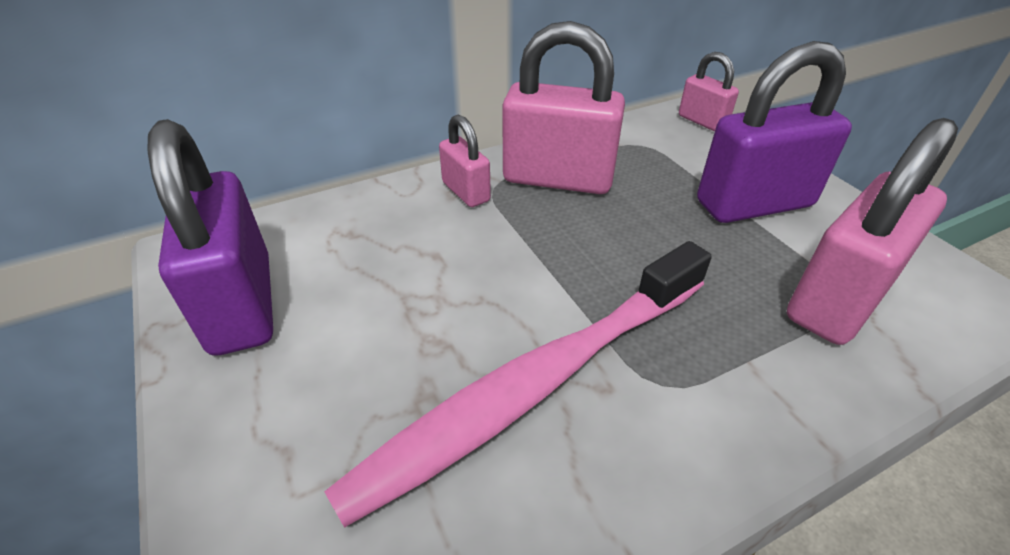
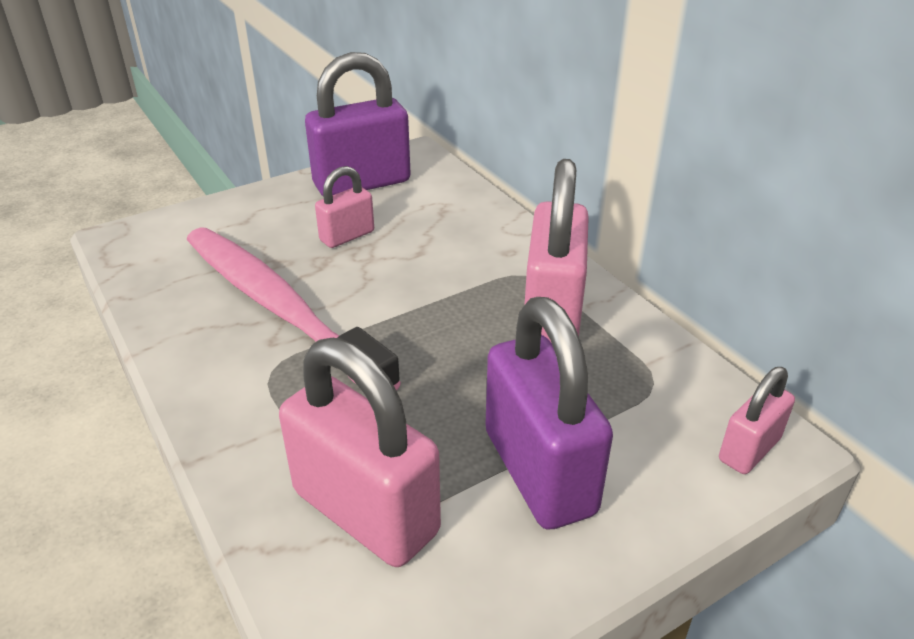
camera: 85 degrees right, 5 degrees down
(466, 192) = (513, 259): pink padlock -> pink padlock (347, 236)

